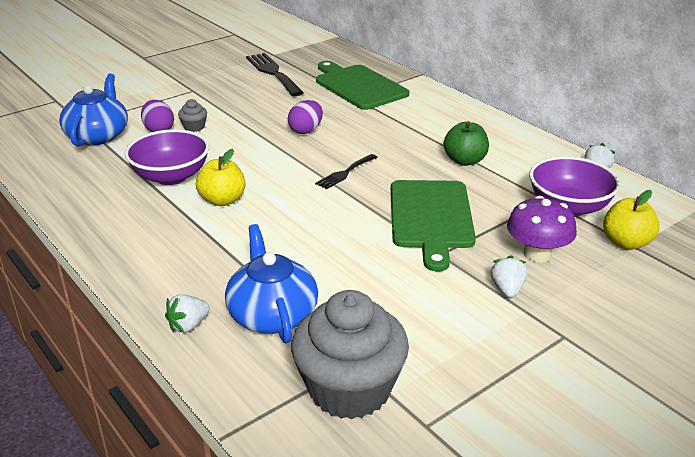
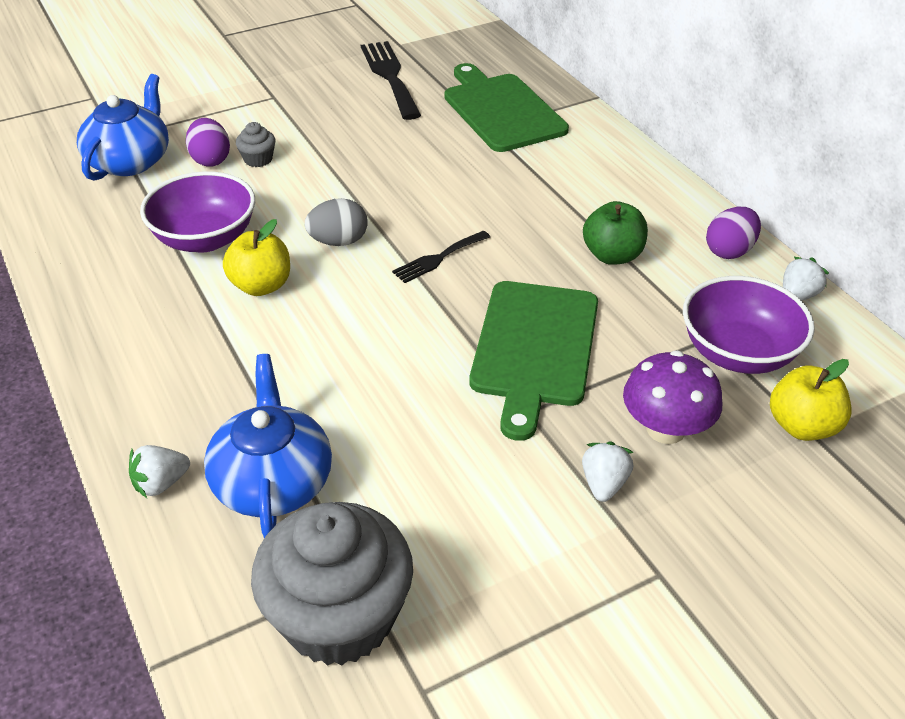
camera: 10 degrees right, 10 degrees up
(270, 169) = (338, 241): none -> grey egg
(306, 130) = (406, 180): purple egg -> purple egg (729, 251)

